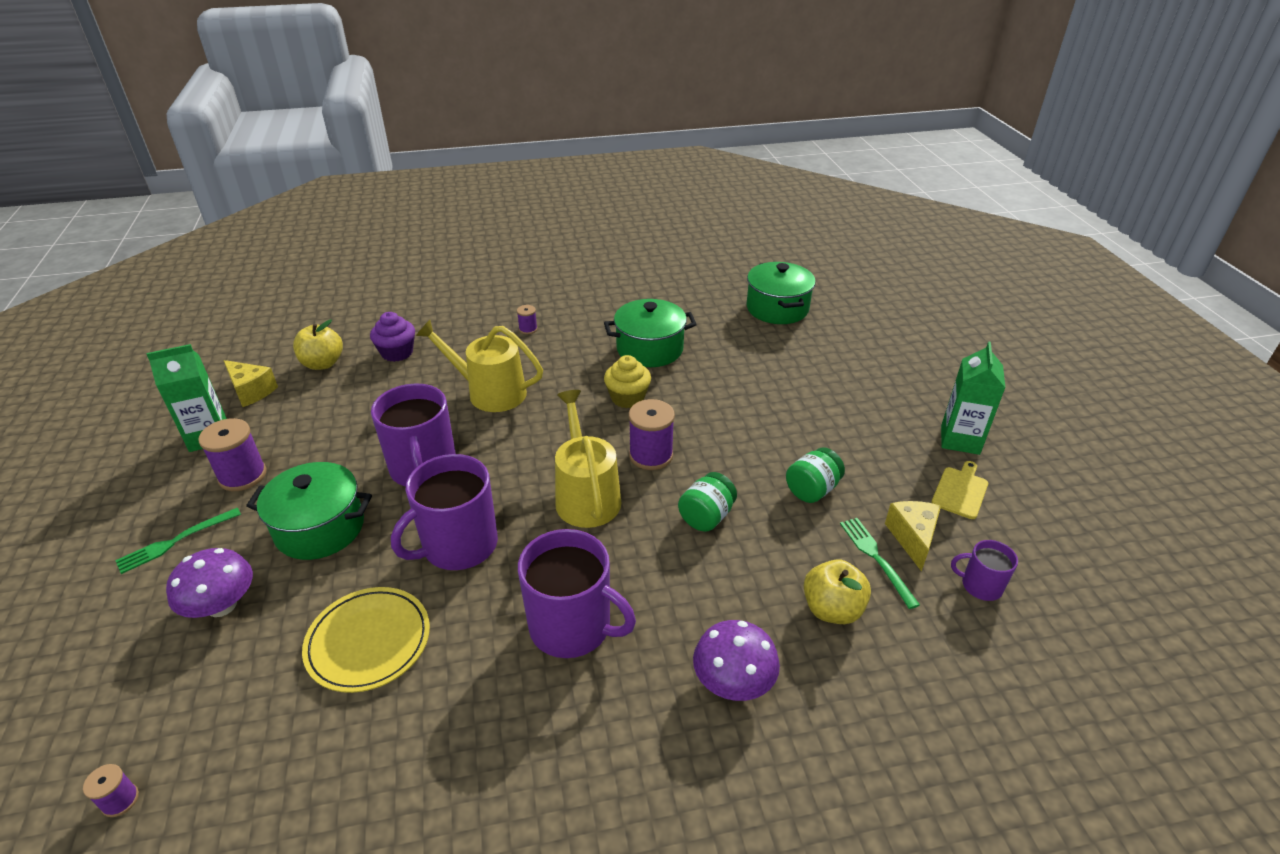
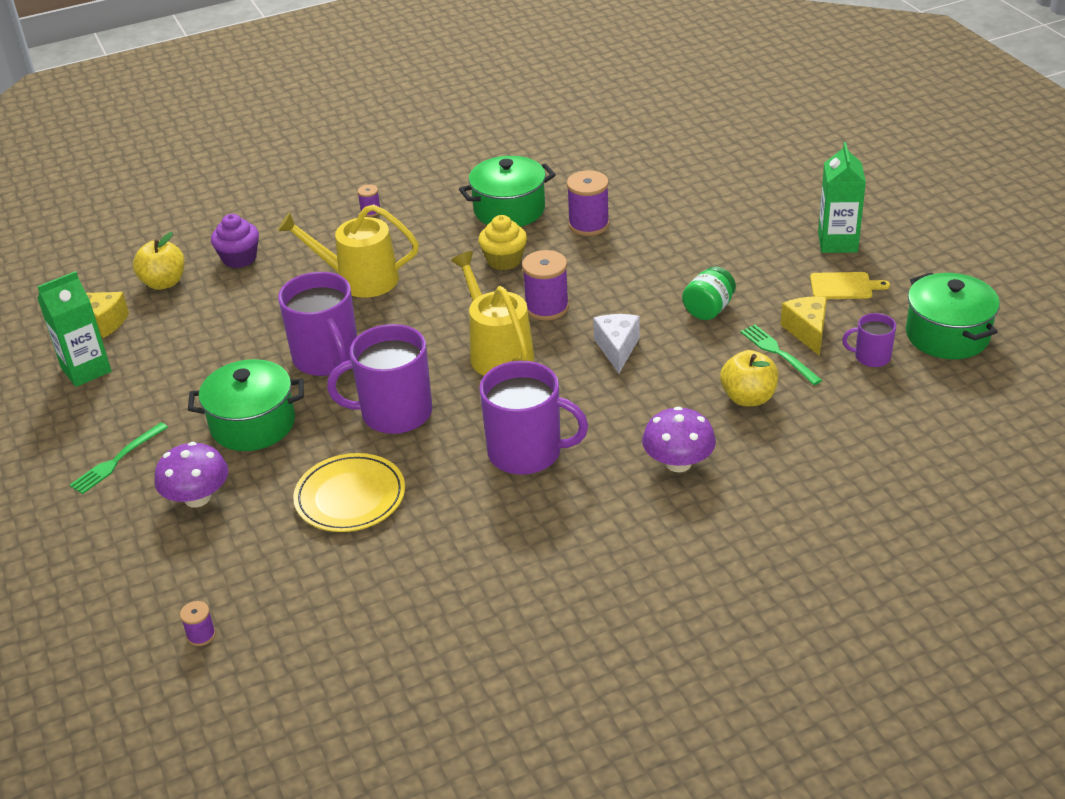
camera: 10 degrees left, 0 degrees up
(242, 476) = (146, 397): purple spool -> purple spool (589, 225)
(458, 545) = (394, 413): purple mug -> purple mug turned 45 degrees clockwise
(706, 517) = (617, 349): green jar -> white cheese
(777, 308) = (630, 146): green pot -> green pot (947, 335)
(960, 491) = (844, 286): yellow cutting board -> yellow cutting board turned 75 degrees clockwise

